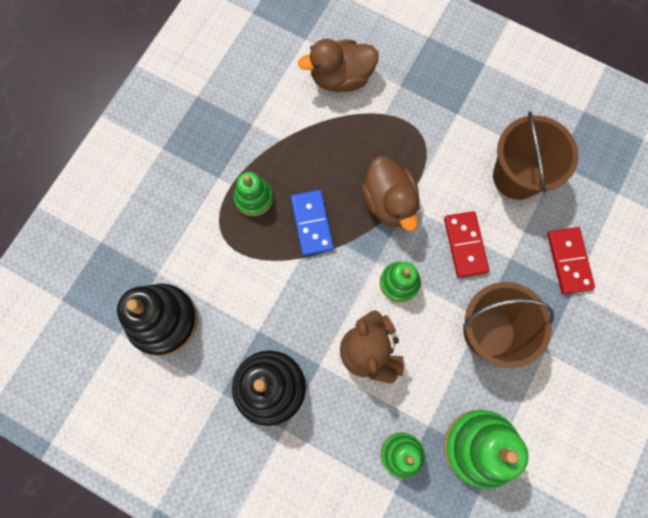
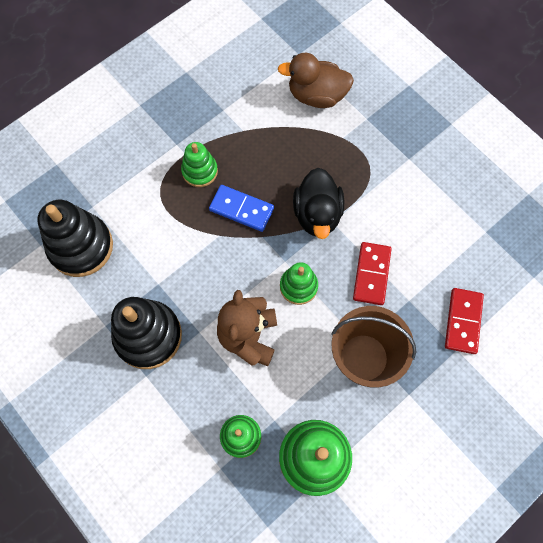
camera: 20 degrees right, 5 degrees down
(312, 223) = (241, 209): blue domino -> blue domino turned 75 degrees counterclockwise
(389, 202) = (317, 214): brown duck -> black duck
(517, 176) = (443, 231): brown bucket -> none

